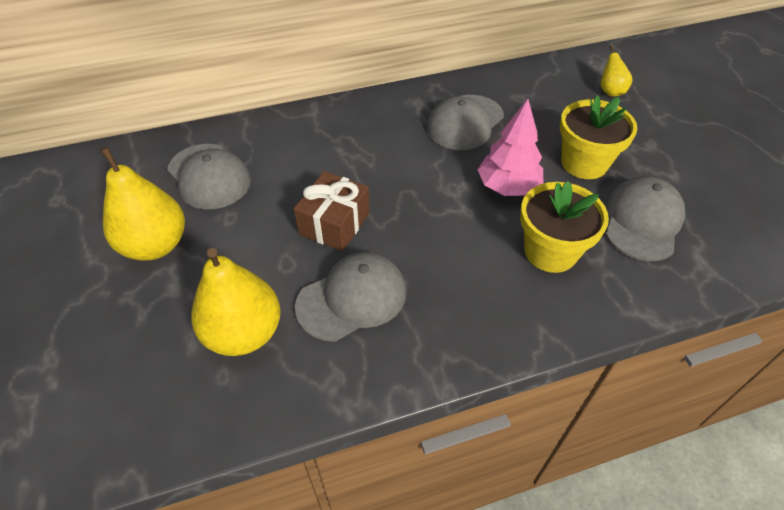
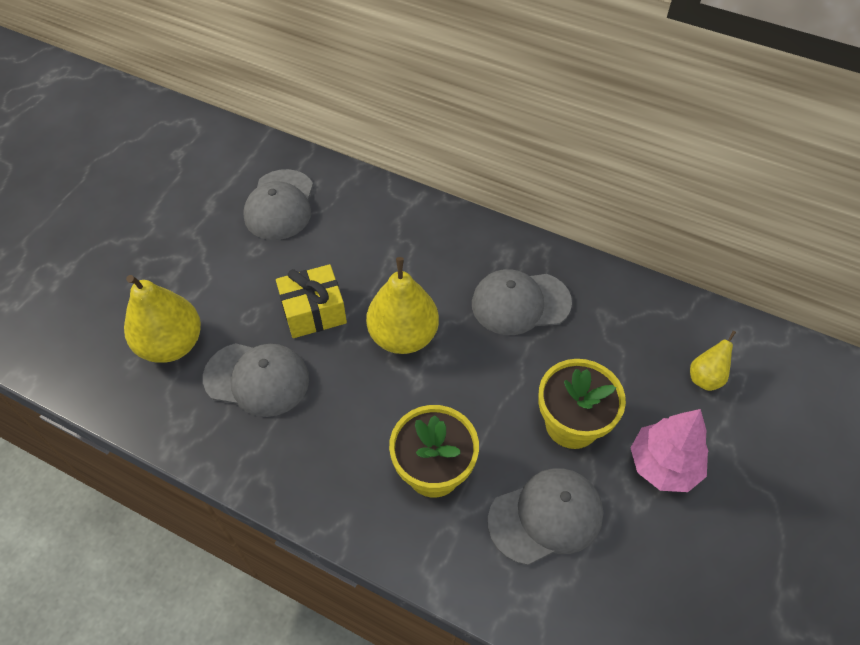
camera: 45 degrees right, 5 degrees up
(155, 245) = (193, 235): yellow pear -> yellow pear (403, 336)
(334, 223) = (313, 311): brown gift -> yellow gift
(508, 187) = (476, 389): pink tree -> pink tree (663, 465)

